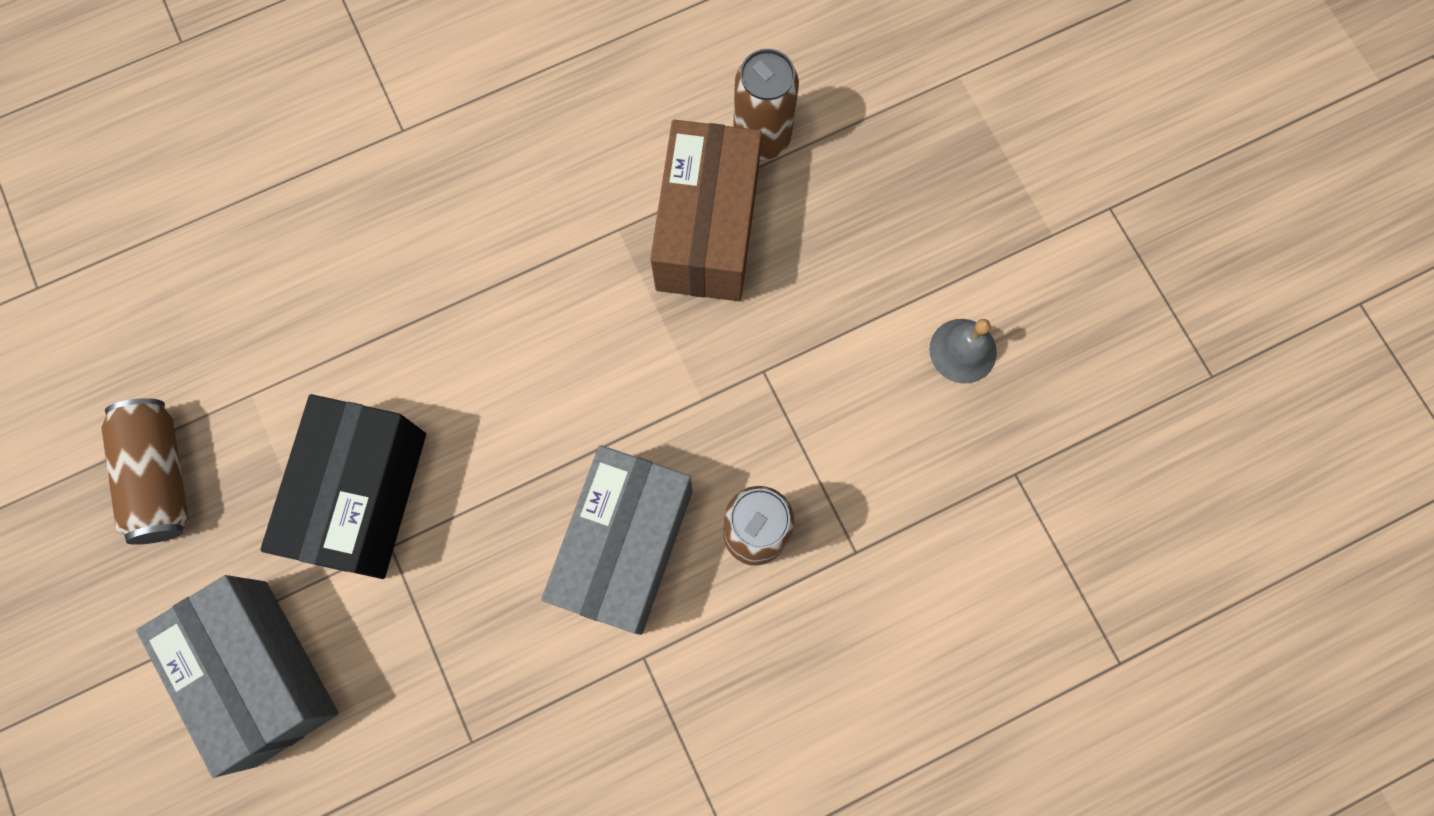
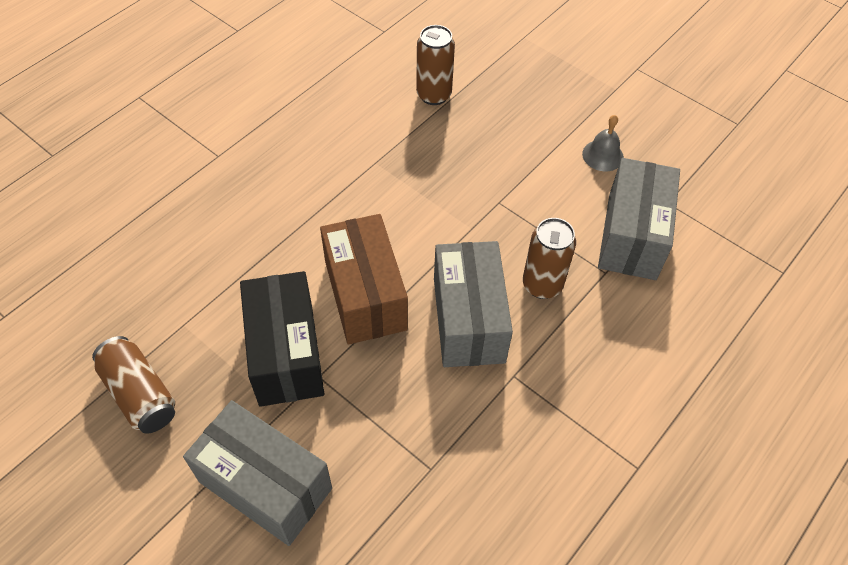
camera: 25 degrees left, 20 degrees down
(707, 229) = (427, 146): brown box -> brown box (365, 295)
(928, 509) = (632, 236): none -> grey box

